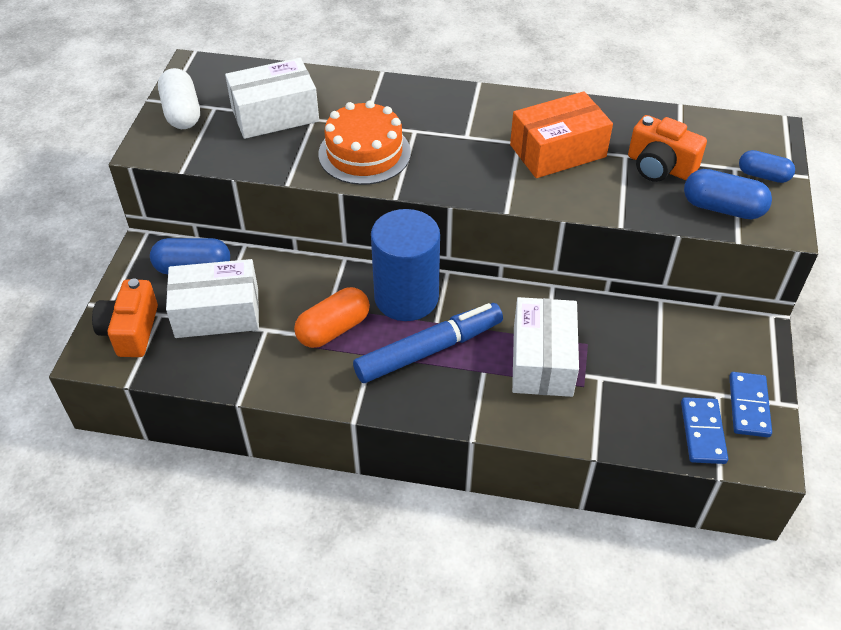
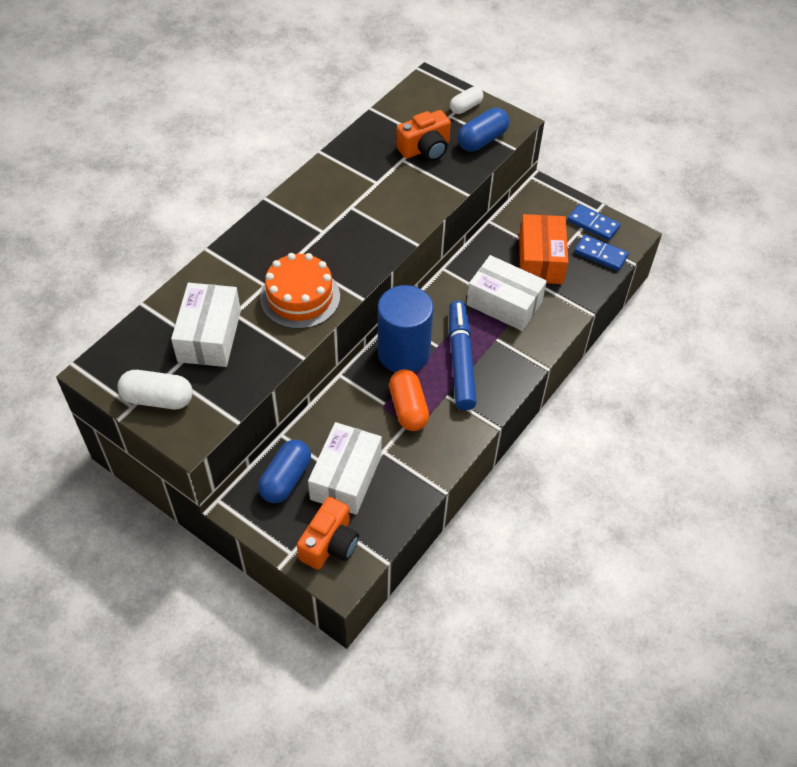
camera: 65 degrees left, 5 degrees up
(131, 331) = (330, 544): orange camera -> orange camera turned 90 degrees counterclockwise
(557, 151) = (374, 190): orange box -> orange box (540, 260)
(763, 175) = (466, 107): blue capsule -> white capsule

